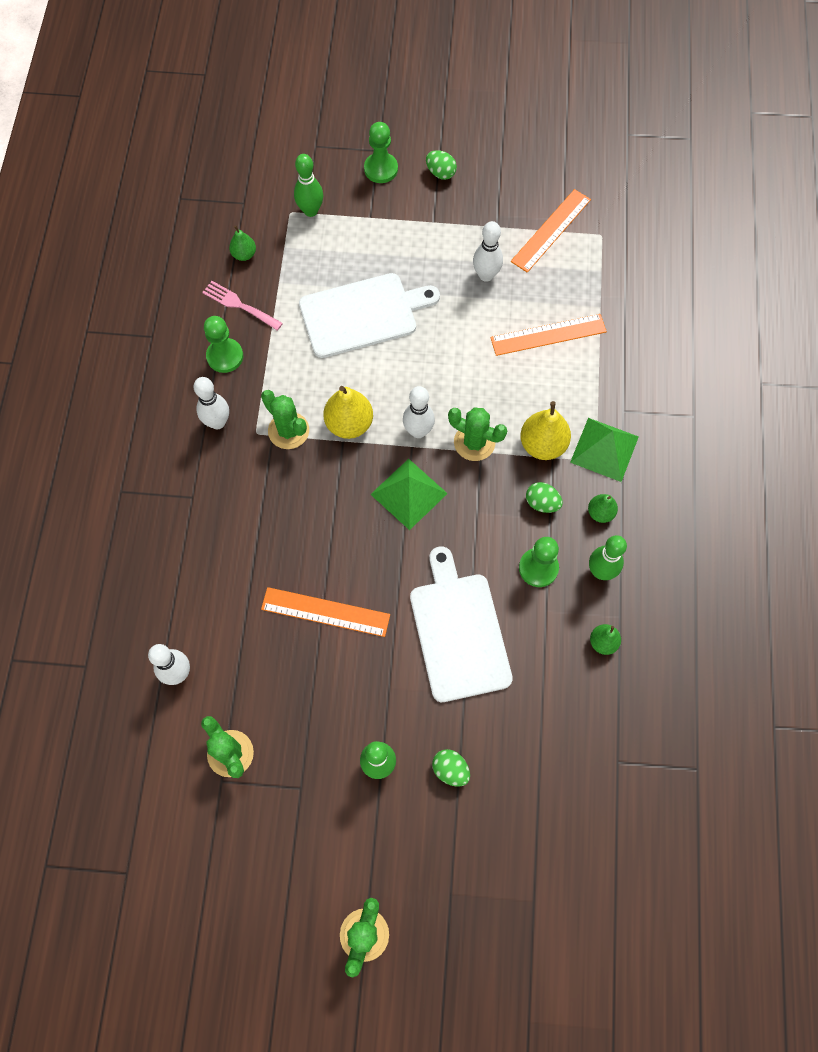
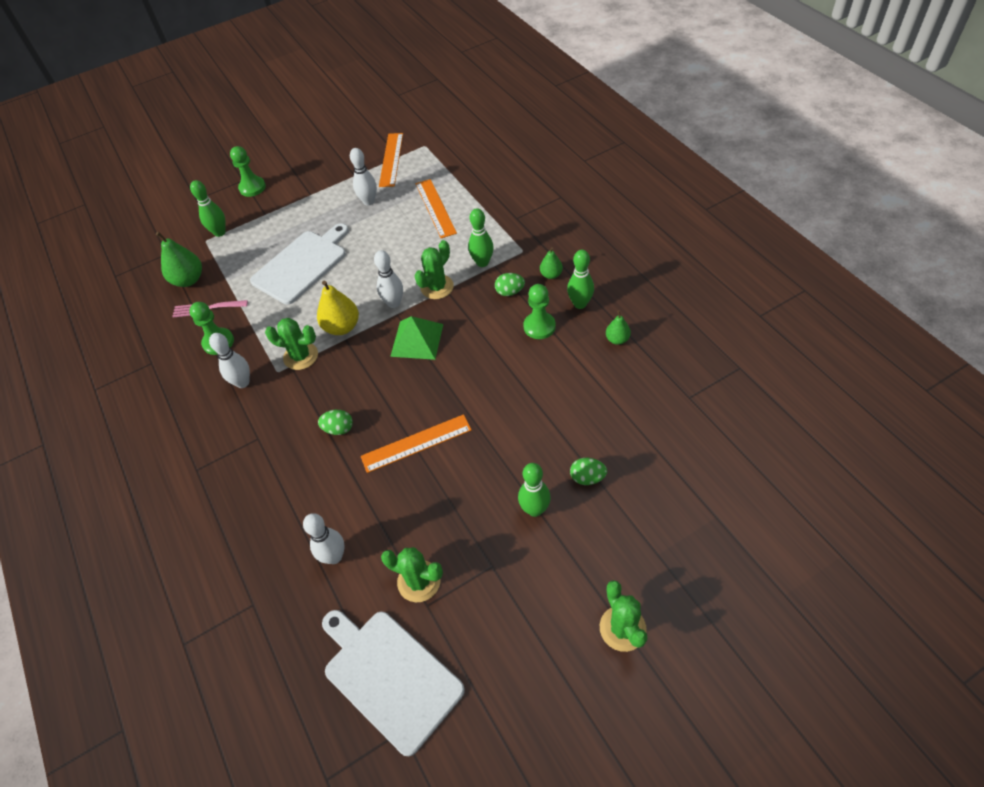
camera: 30 degrees left, 15 degrees down
(244, 254) = (188, 280): green pear -> green pear, size x1.74
(440, 173) = (295, 169): green egg -> green egg (338, 429)
(458, 631) = (519, 394): white cutting board -> white cutting board (389, 676)
(474, 442) = (437, 287): green cactus -> green cactus turned 45 degrees counterclockwise
(543, 445) = (482, 262): yellow pear -> green bowling pin
(548, 335) = (435, 208): orange ruler -> orange ruler turned 60 degrees counterclockwise
(604, 449) = (523, 242): green pyramid -> none

